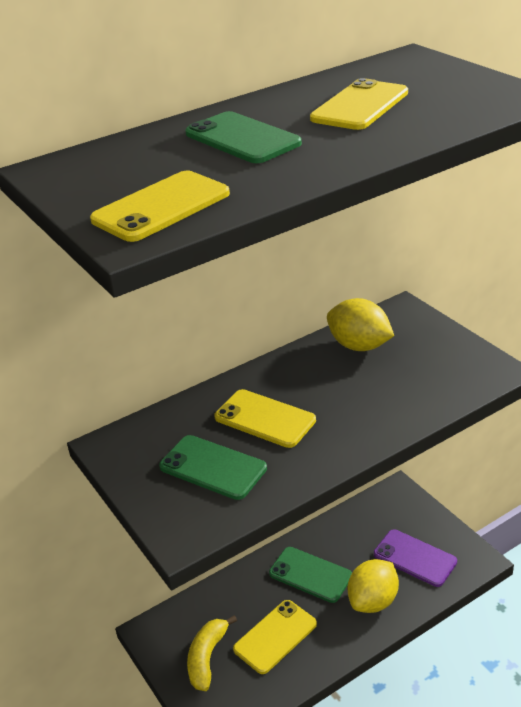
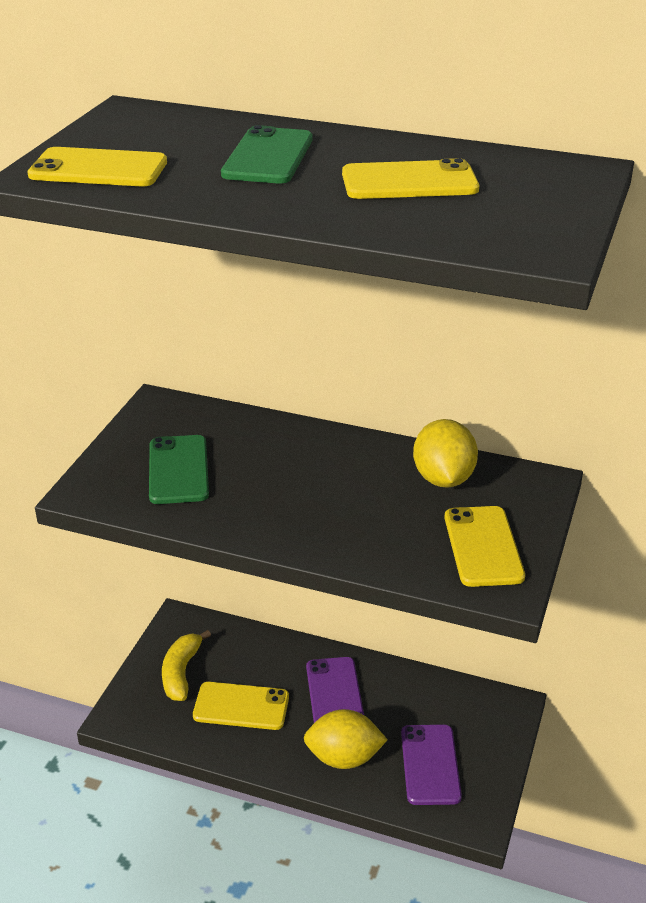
camera: 50 degrees right, 0 degrees up
(207, 658) = (181, 673): yellow banana -> yellow banana turned 60 degrees counterclockwise
(265, 419) = (270, 469): yellow phone -> yellow phone (483, 546)
(310, 575) = (334, 693): green phone -> purple phone

